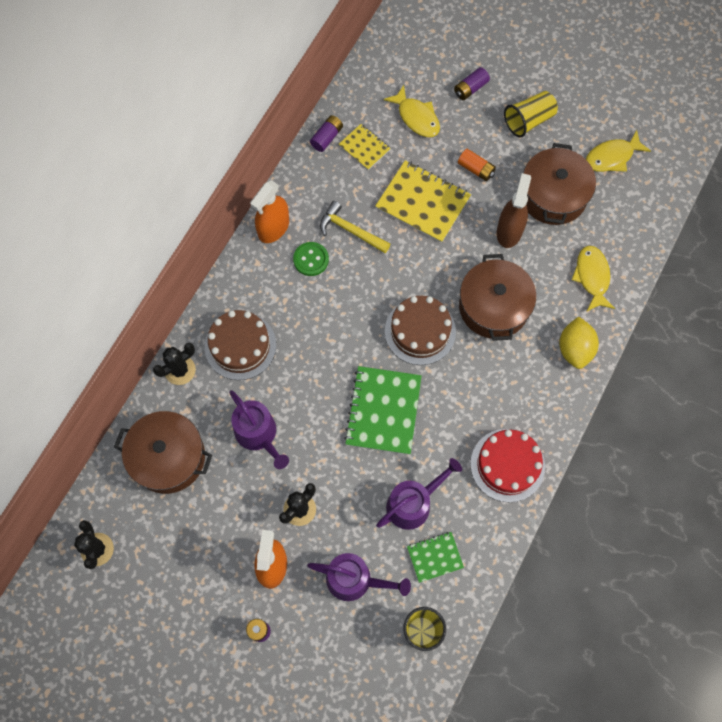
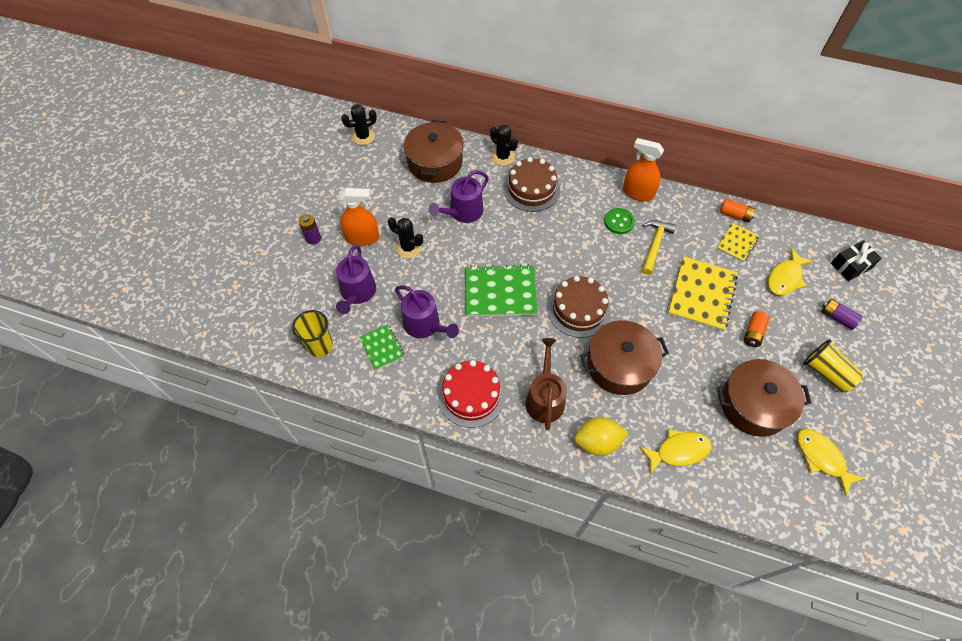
camera: 80 degrees right, 10 degrees down
(327, 137) = (735, 215): purple battery -> orange battery
(413, 53) = (851, 266): none -> black gift
(509, 231) = (700, 369): brown spray bottle -> none
(521, 389) = (545, 398): none -> brown watering can

